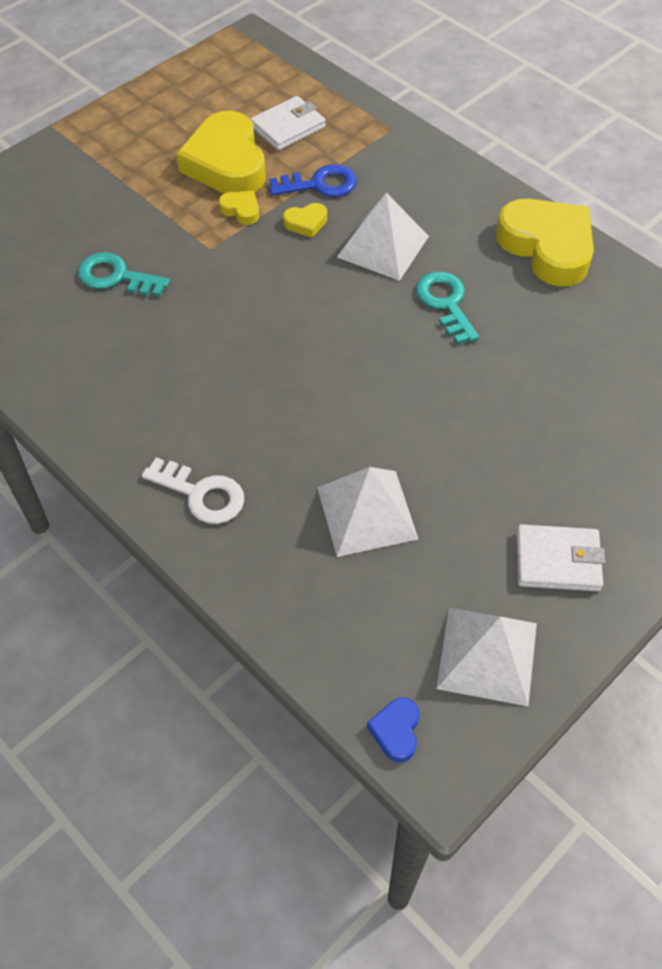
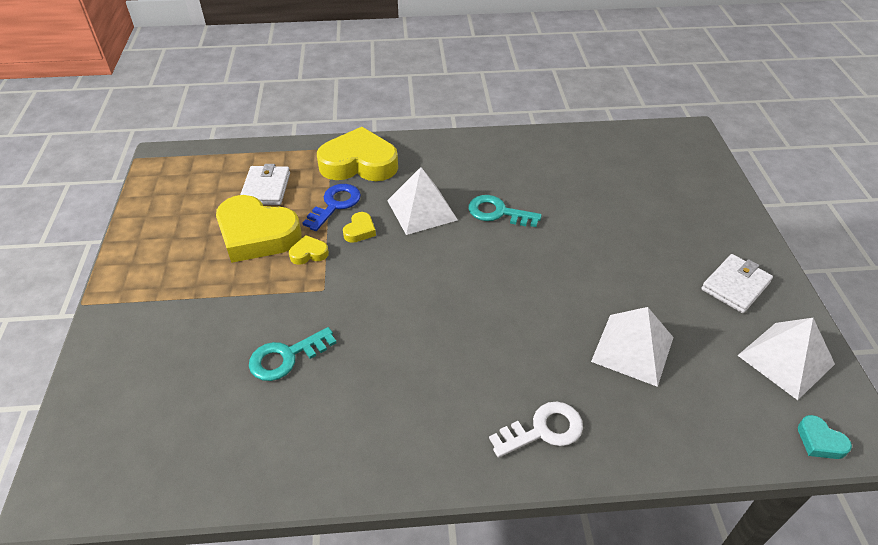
camera: 50 degrees left, 10 degrees down
(396, 731) = (820, 441): blue heart -> turquoise heart
(547, 247) = (500, 149): yellow heart -> yellow heart (359, 163)

